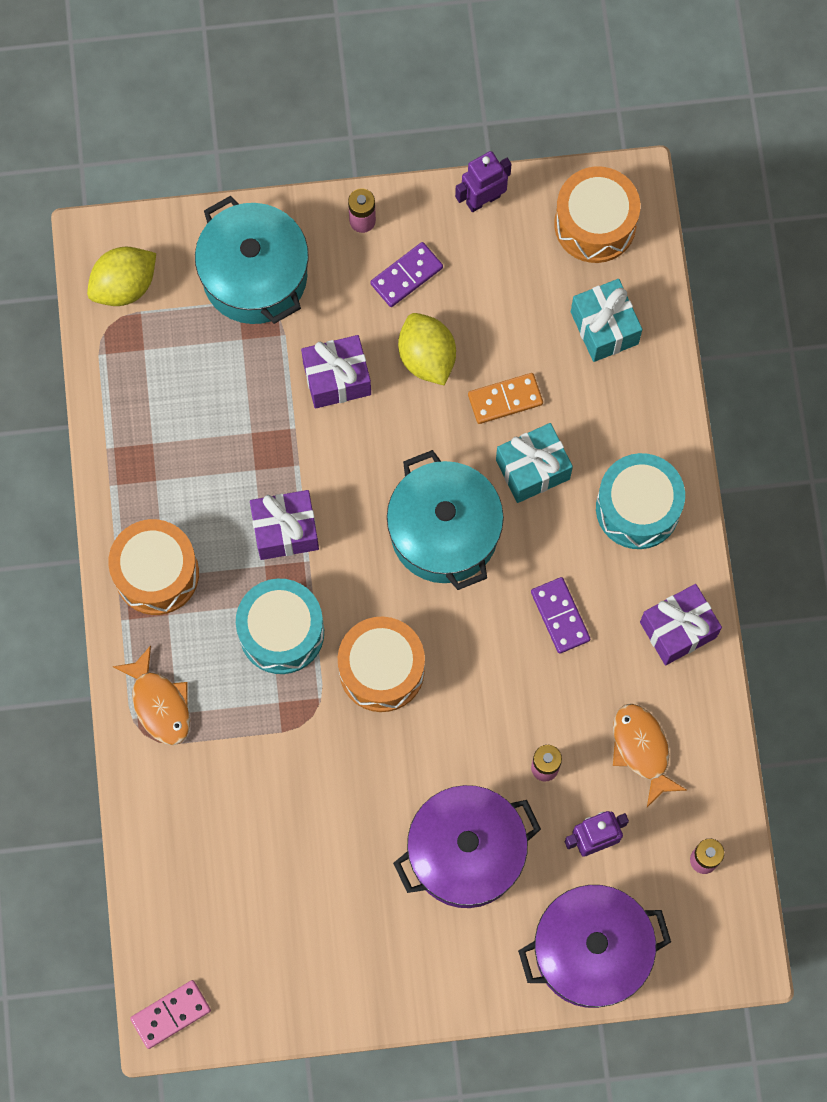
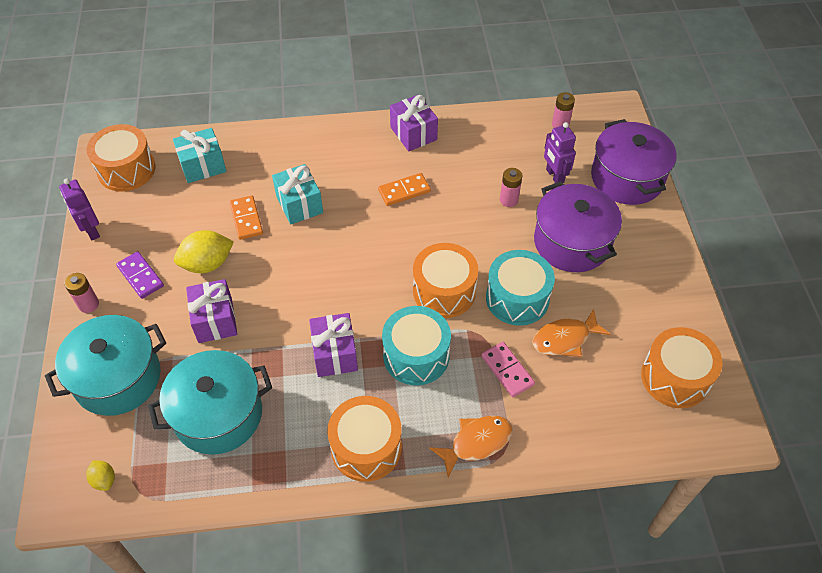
camera: 90 degrees left, 20 degrees down
(124, 286) = (104, 480): yellow lemon -> yellow lemon, size x0.52
(171, 1014) = (725, 428): pink domino -> pink domino (507, 370)
(244, 963) = (675, 377): none -> orange drum
(444, 532) = (341, 254): turquoise pot -> turquoise pot (218, 414)
(560, 616) = (404, 191): purple domino -> orange domino
(637, 508) = (331, 151): turquoise drum -> turquoise drum (517, 298)
(642, 749) = (493, 152): orange fish -> orange fish (565, 339)

